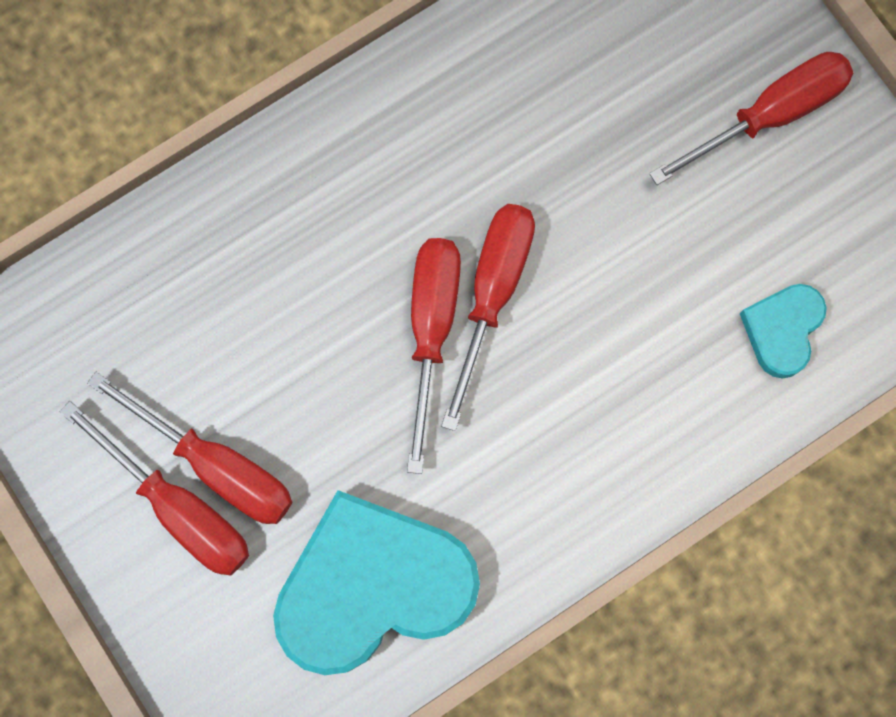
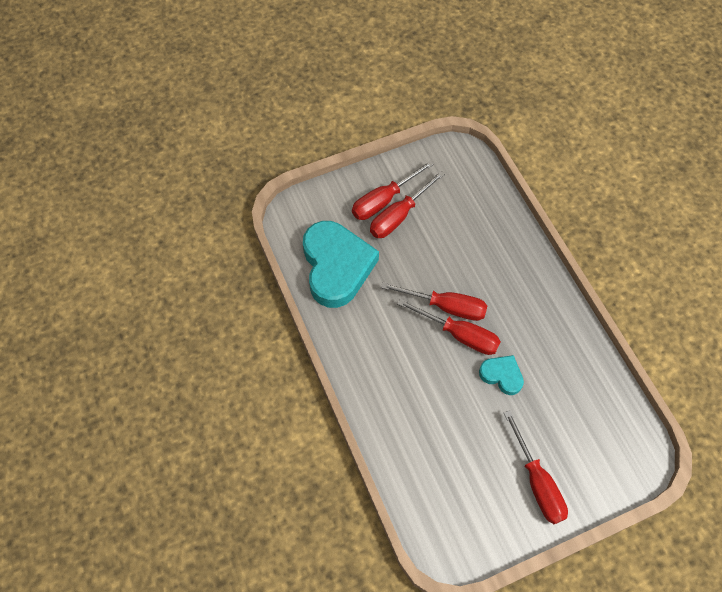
camera: 100 degrees right, 15 degrees down
(782, 330) = (423, 464): turquoise heart -> turquoise heart (501, 375)

